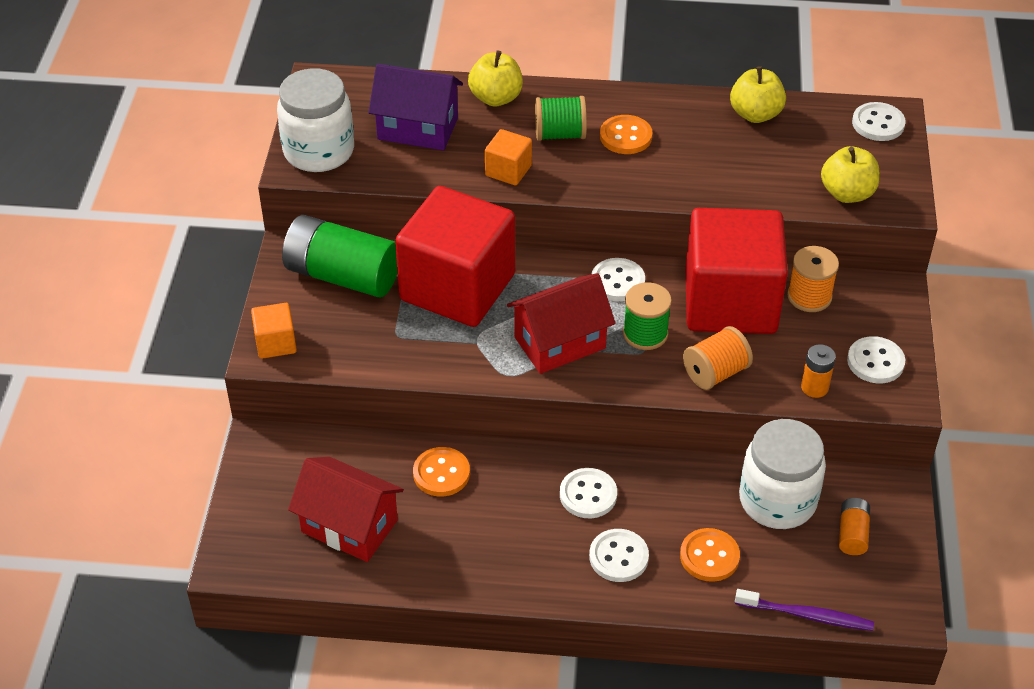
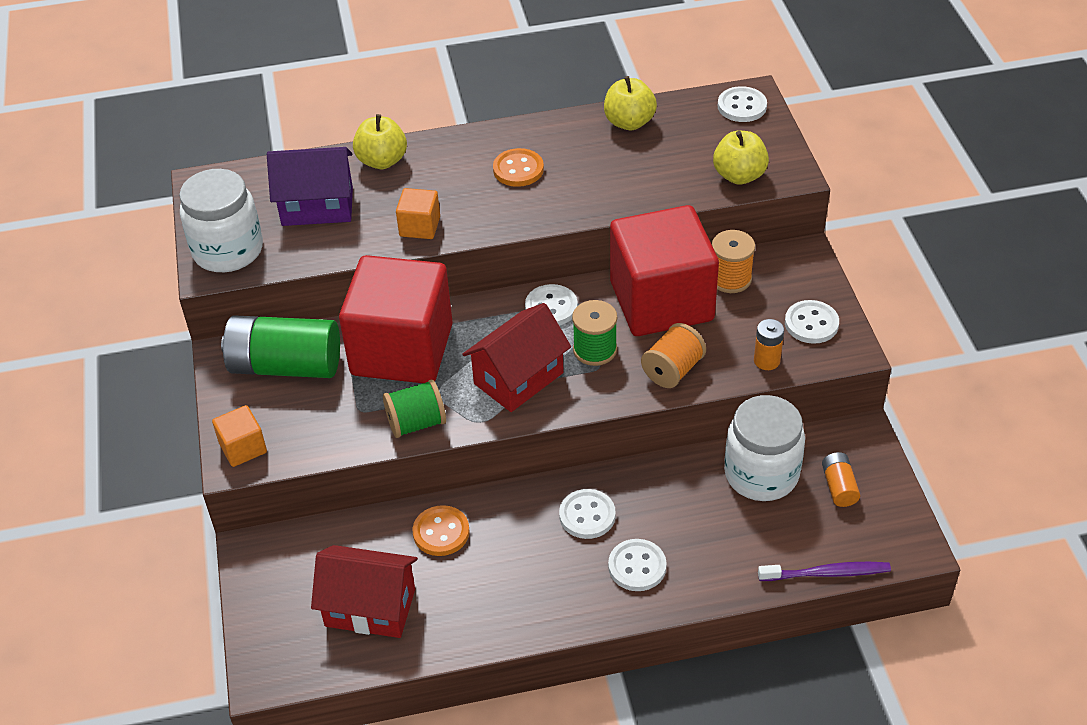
camera: 15 degrees left, 0 degrees up
(560, 134) = (456, 181): green spool -> green spool (416, 423)
(709, 556) = (719, 543): orange button -> none

